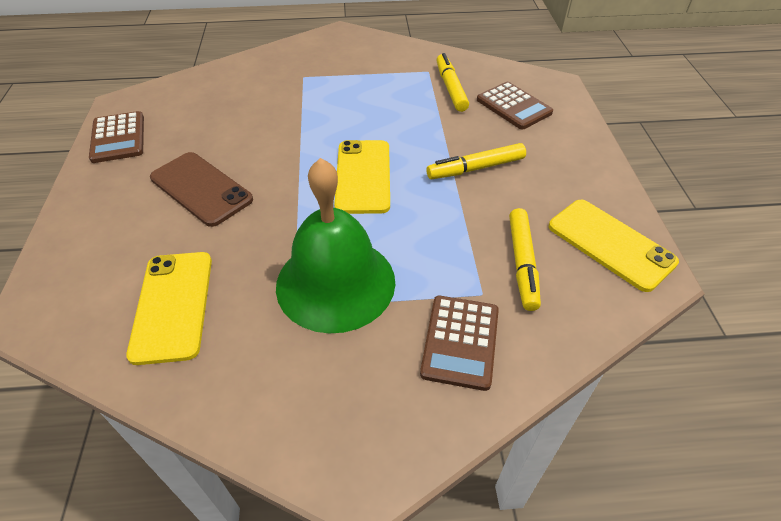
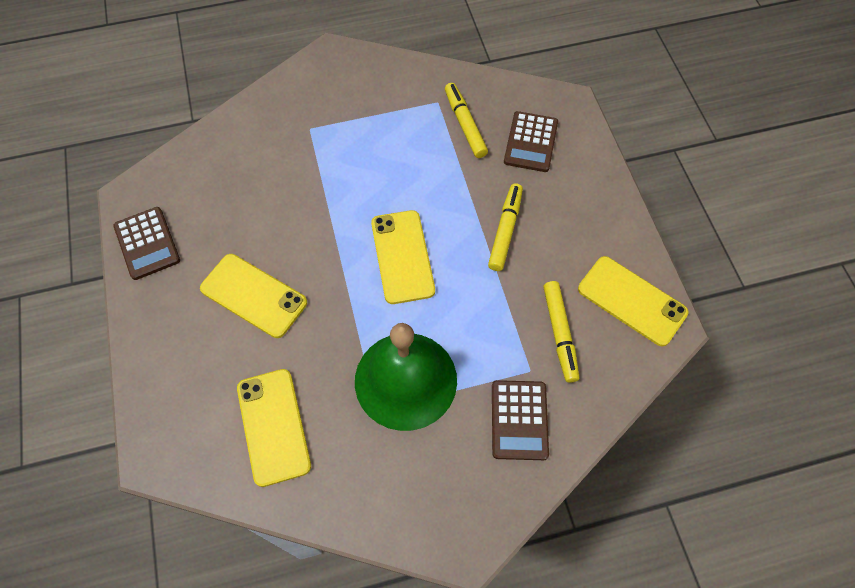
camera: 10 degrees left, 15 degrees up
(201, 189) = (253, 296): brown phone -> yellow phone
(475, 168) = (505, 230): yellow marker -> yellow marker turned 135 degrees clockwise
(513, 106) = (530, 142): brown calculator -> brown calculator turned 60 degrees clockwise

